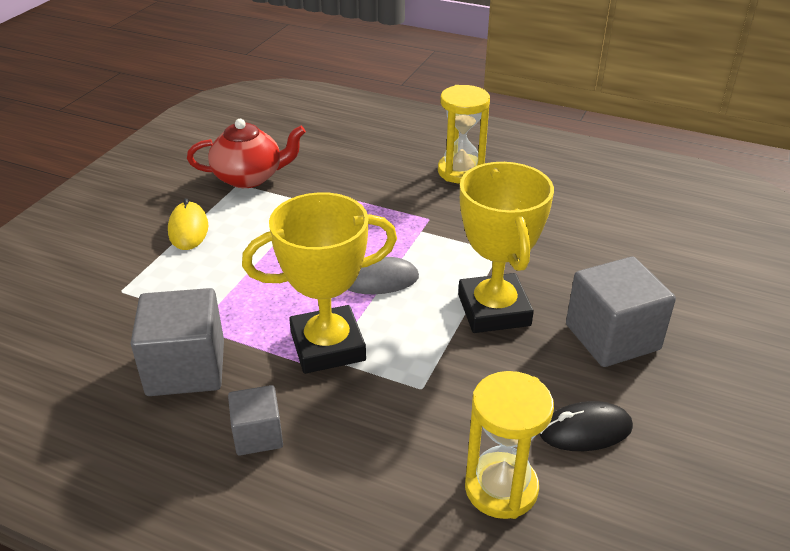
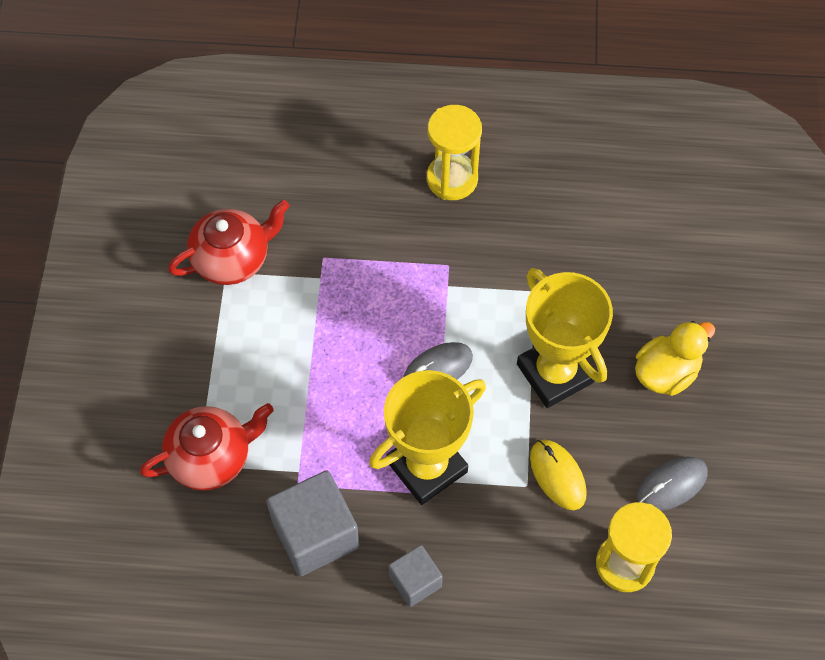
camera: 20 degrees left, 25 degrees up
(136, 289) = (211, 457): none -> red teapot
(188, 229) = (213, 359): yellow mouse -> yellow mouse (557, 475)
(585, 430) = (671, 485): black mouse -> grey mouse
(612, 337) = (666, 372): grey cube -> yellow duck

